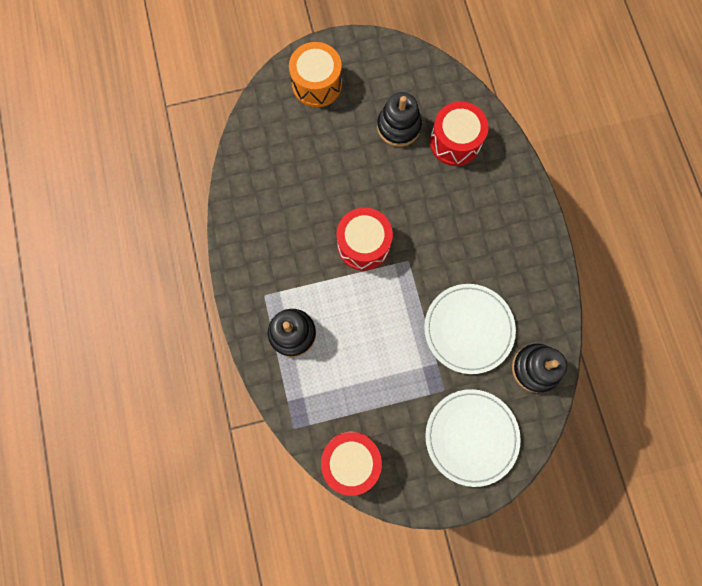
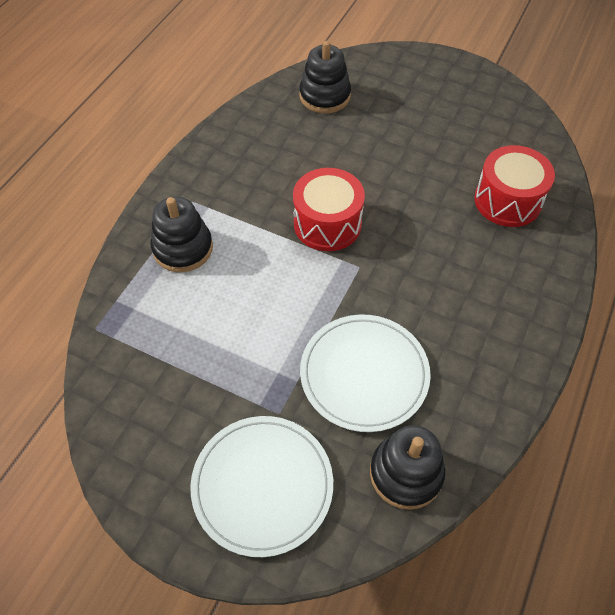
camera: 40 degrees right, 20 degrees down
(317, 84) = (408, 80): orange drum -> none
(351, 460) = (115, 402): red drum -> none
(398, 127) = (458, 154): black stacking toy -> black stacking toy (325, 96)

